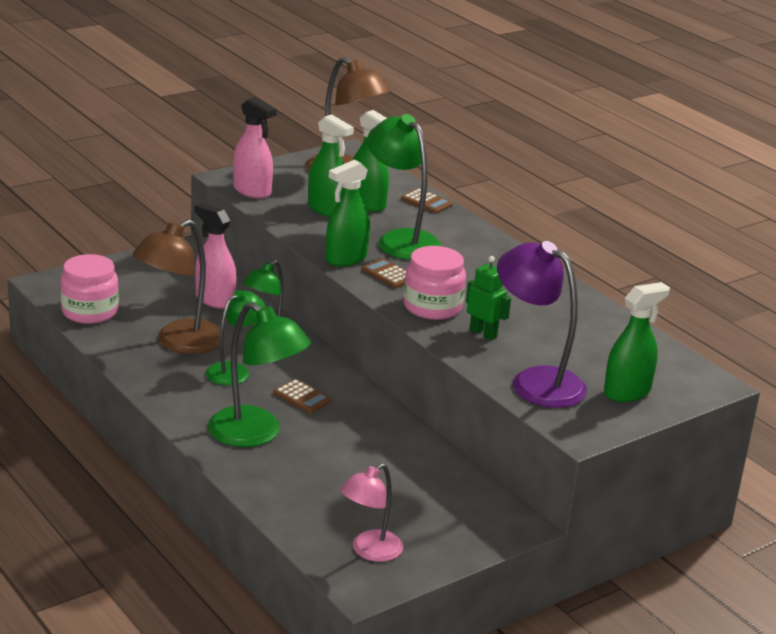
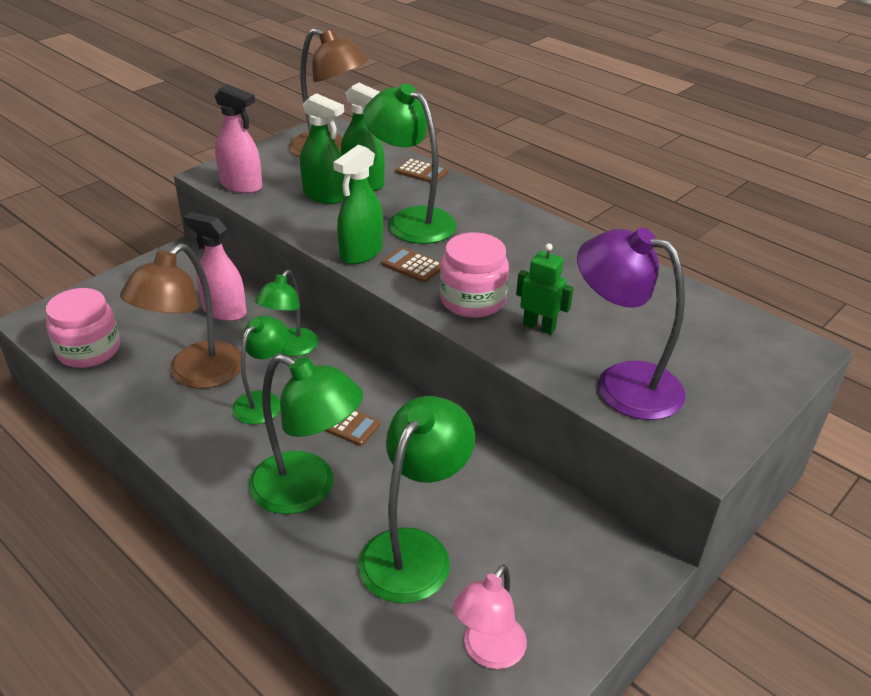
camera: 10 degrees left, 10 degrees up
(332, 485) = (414, 550): none -> green lamp
(627, 392) = (724, 379): green spray bottle -> none

